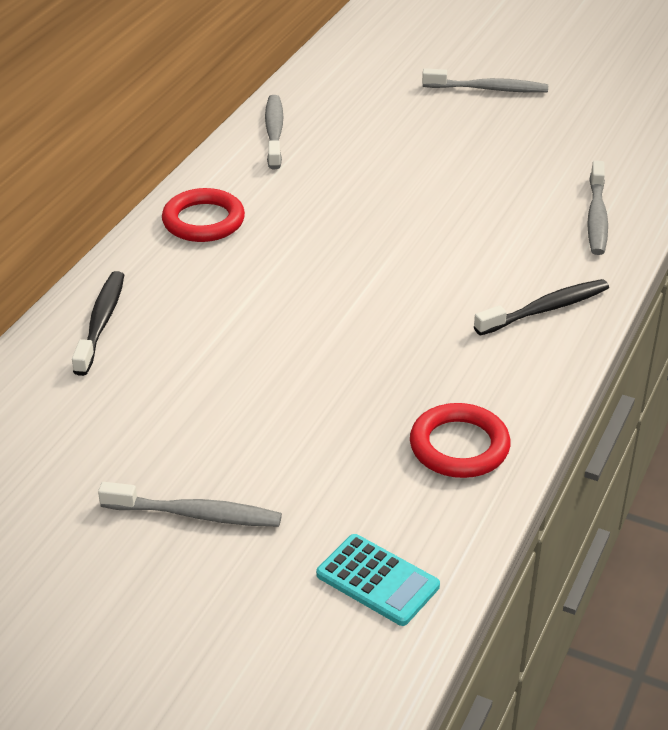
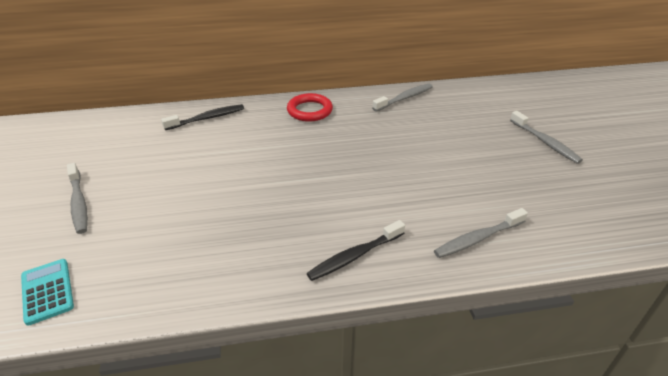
camera: 55 degrees right, 0 degrees up
(377, 580) = (47, 291): turquoise calculator -> turquoise calculator turned 150 degrees clockwise
(459, 446) = (188, 274): red ring -> none
(545, 309) = (354, 256): black toothbrush -> black toothbrush turned 120 degrees clockwise

